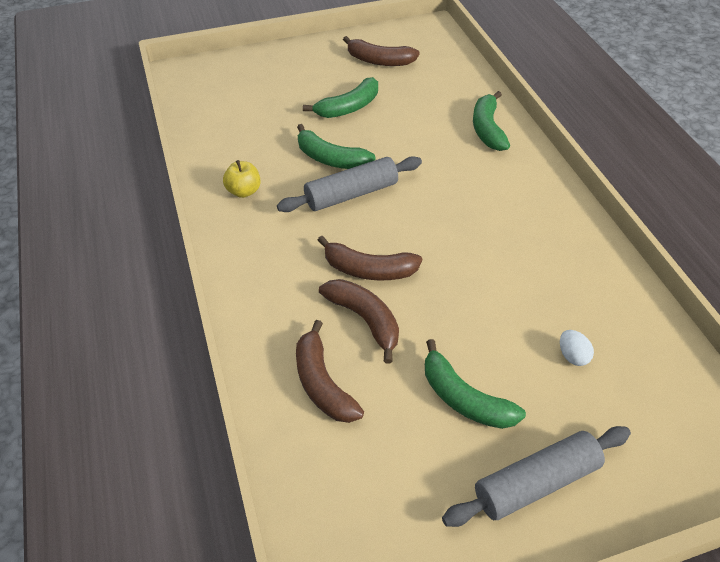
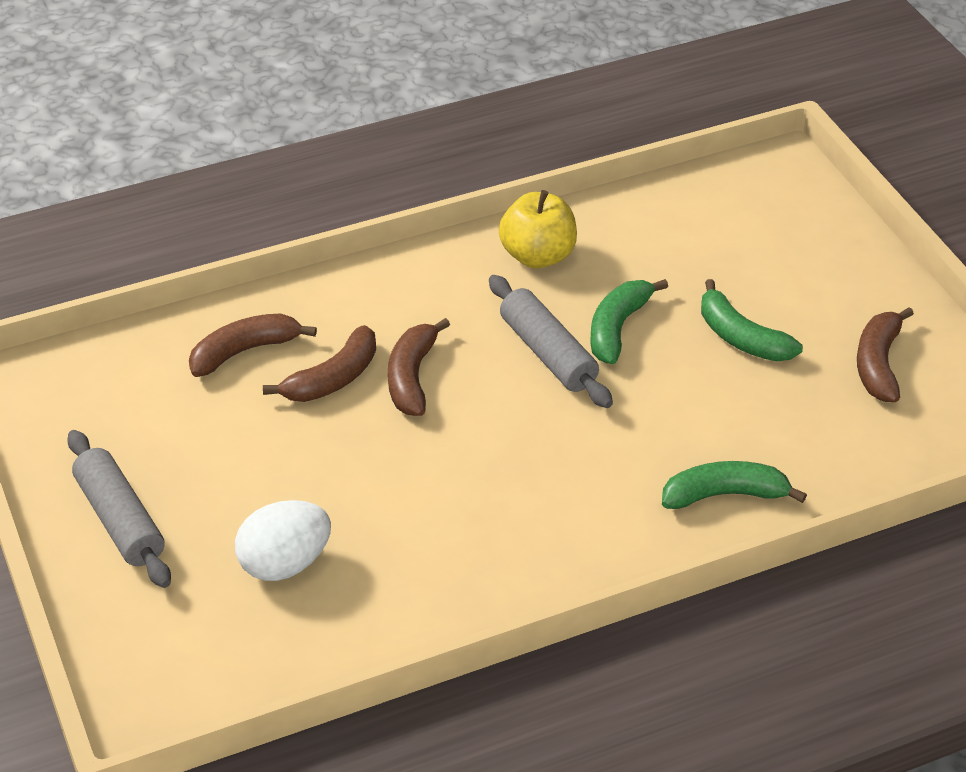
camera: 85 degrees right, 5 degrees down
(244, 191) = (538, 256): yellow apple -> yellow apple, size x1.62
(464, 398) = (224, 464): green banana -> none
(572, 356) = (285, 563): white egg -> white egg, size x2.05

